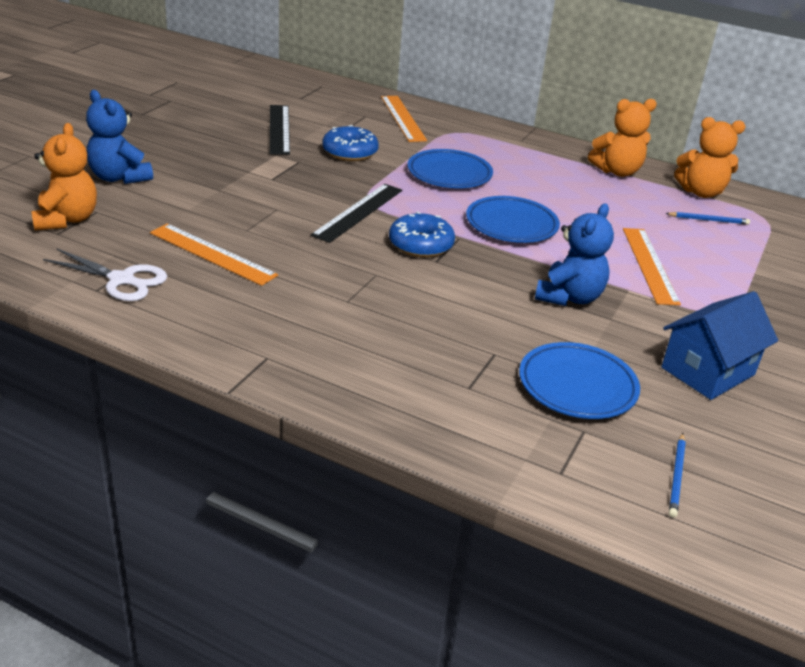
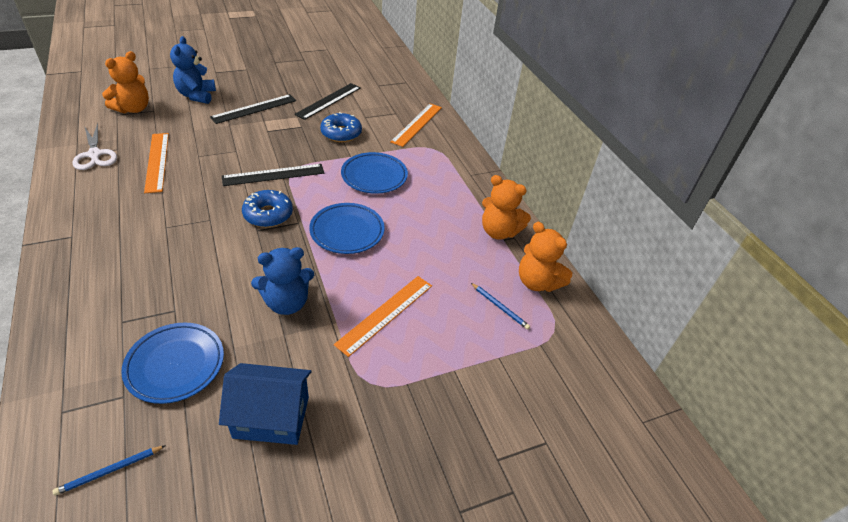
camera: 40 degrees right, 10 degrees up
(215, 165) = (254, 108): none -> black ruler

